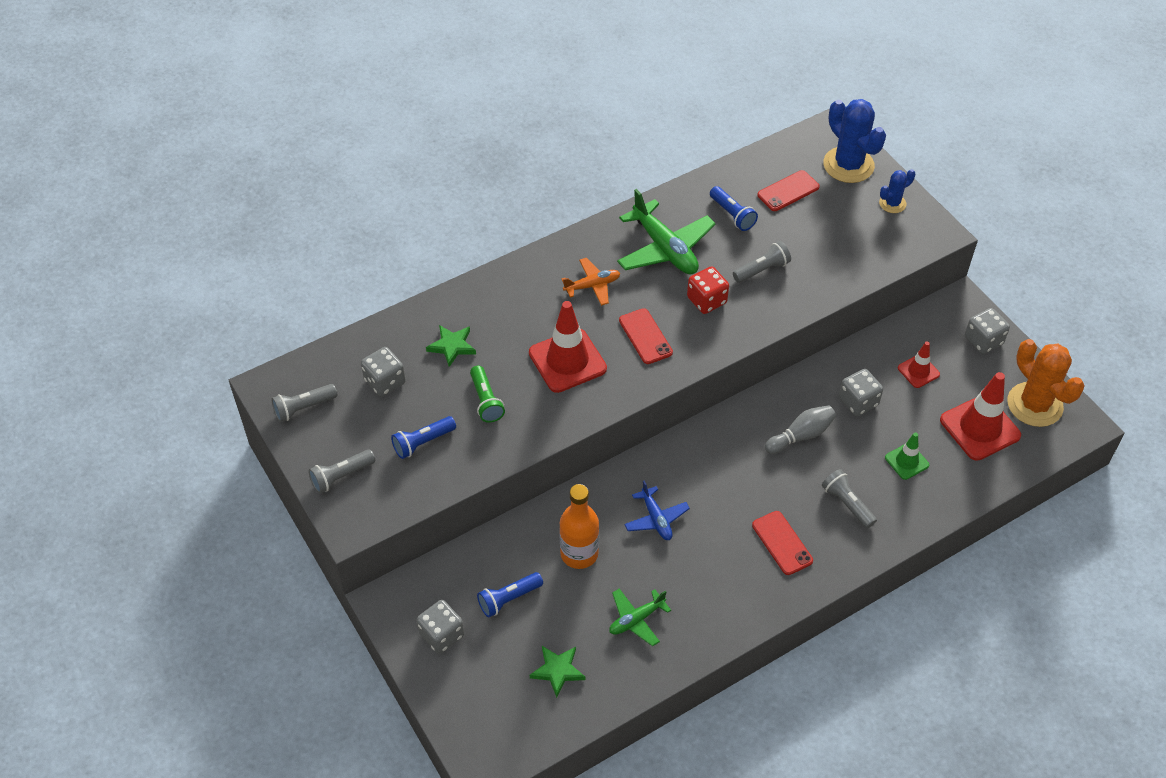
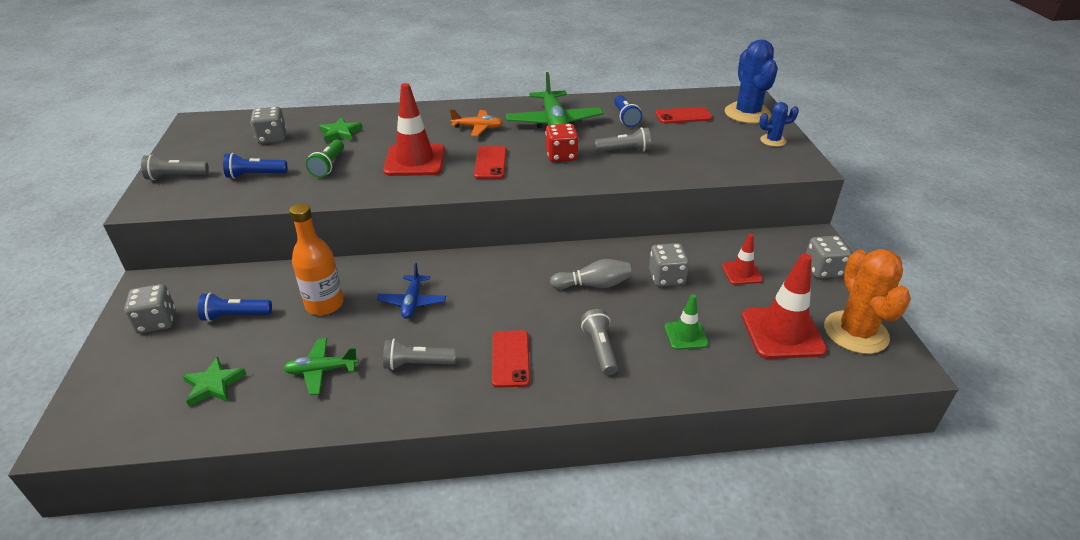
camera: 25 degrees right, 15 degrees down
(304, 408) = (202, 137): grey flashlight -> grey flashlight (417, 364)

